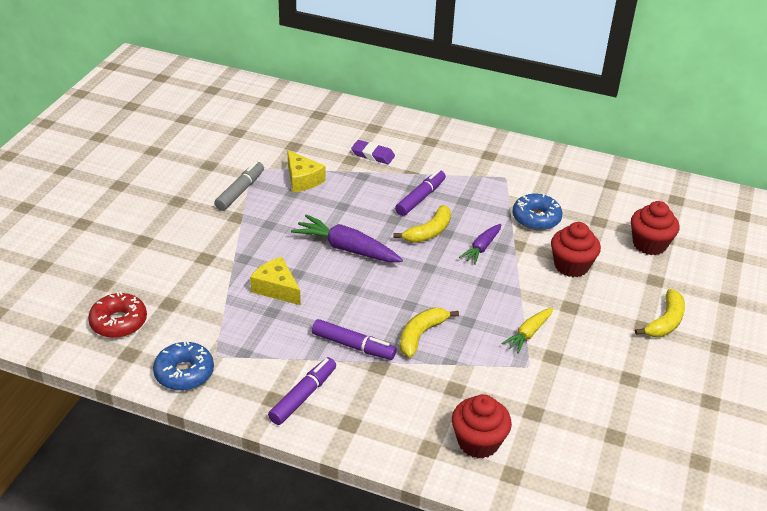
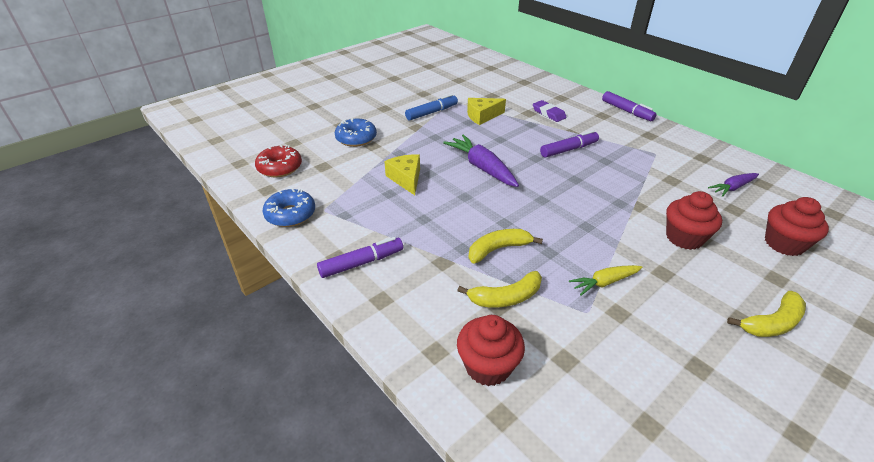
camera: 30 degrees right, 0 degrees up
(240, 191) = (431, 112): grey marker -> blue marker
(302, 179) = (482, 116): yellow cheese -> yellow cheese turned 75 degrees clockwise
(353, 345) = (433, 238): purple marker -> purple marker (627, 111)
(429, 232) = (560, 174): yellow banana -> yellow banana (505, 297)
(481, 248) = (600, 199): purple carrot -> purple carrot (732, 188)
(536, 218) = (668, 190): blue donut -> blue donut (356, 138)

